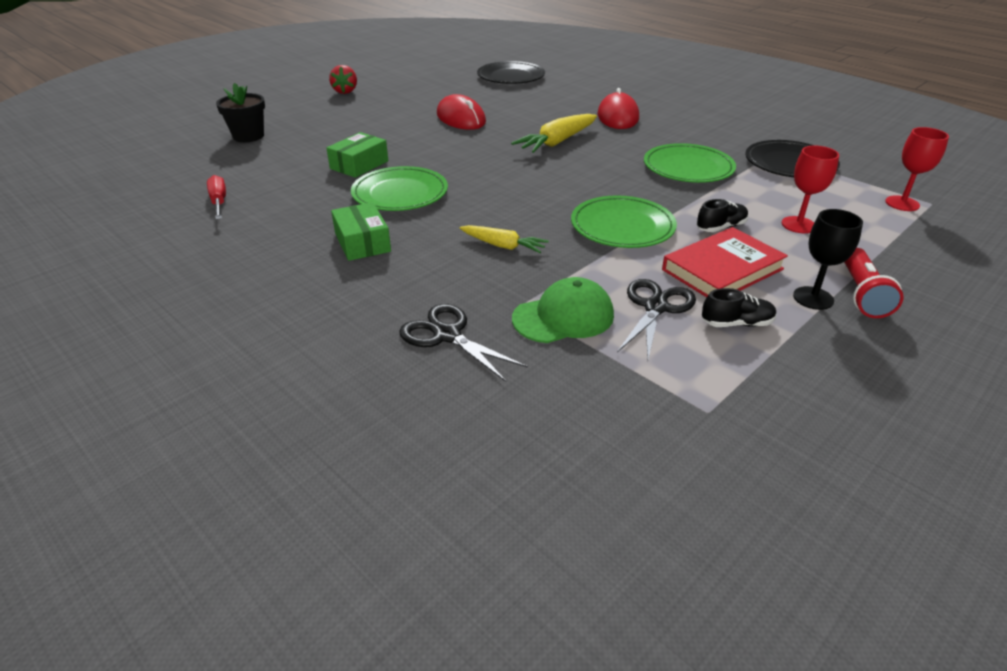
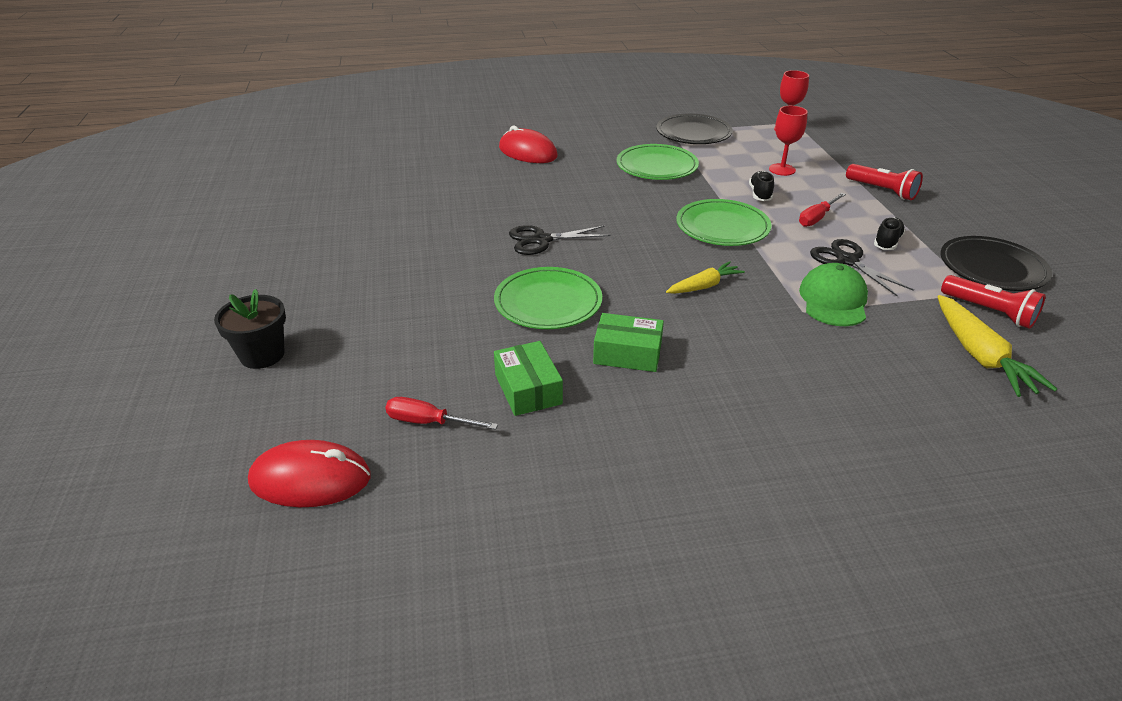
camera: 55 degrees left, 0 degrees up
(345, 91) = (232, 253): red strawberry -> none
(359, 165) = (452, 305): green box -> green box (528, 389)
(447, 335) = (823, 359): black scissors -> black scissors (541, 240)
(461, 118) = (421, 216): red mouse -> red mouse (310, 479)
(511, 76) = (359, 159): black plate -> black plate (992, 268)
(557, 142) = (541, 194): yellow carrot -> yellow carrot (980, 356)
(673, 430) = (989, 312): none -> red flashlight
(722, 269) = (817, 218): red book -> red screwdriver
(813, 298) = (875, 206): black goblet -> none

